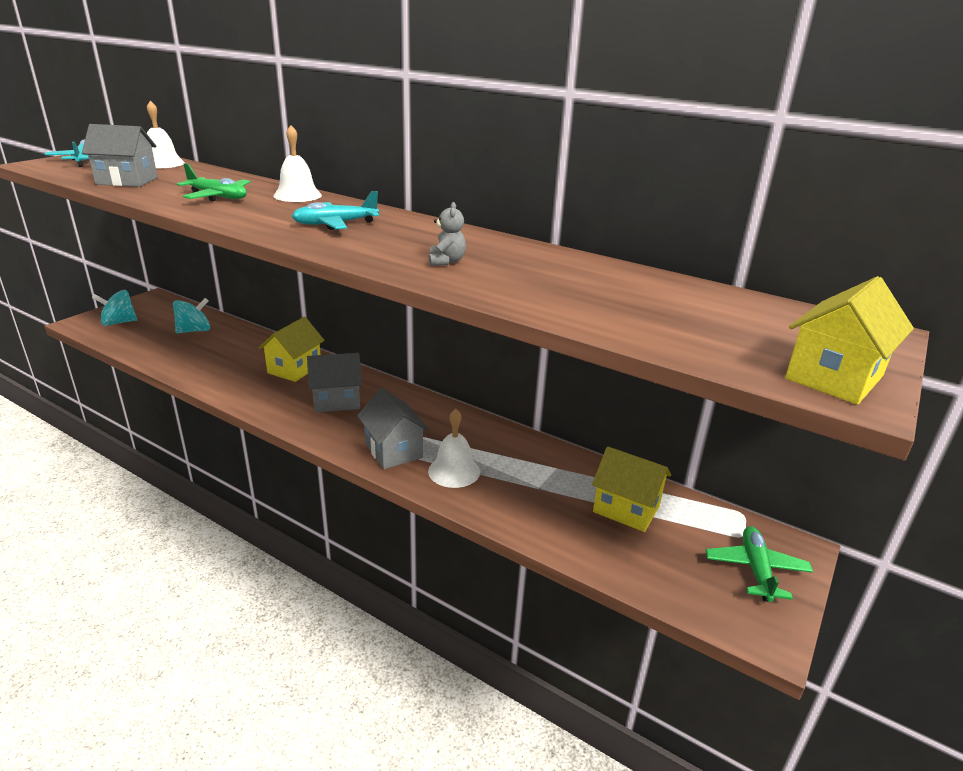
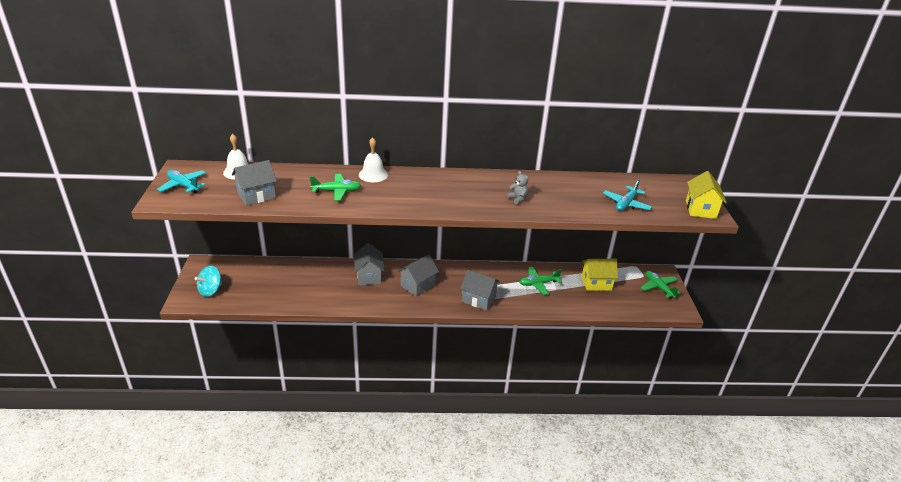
camera: 35 degrees left, 5 degrees up
(194, 330) = (271, 276): turquoise spinning top -> none
(294, 369) = (369, 276): yellow house -> grey house
(335, 224) = (432, 191): turquoise plane -> turquoise plane (626, 204)
(454, 471) = (516, 297): white bell -> none
(517, 467) = (538, 284): none -> green plane

